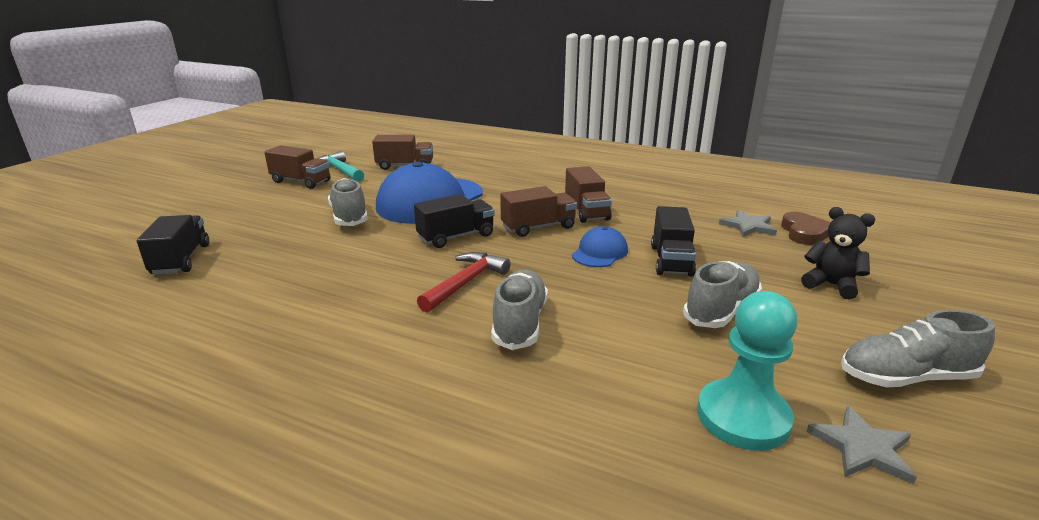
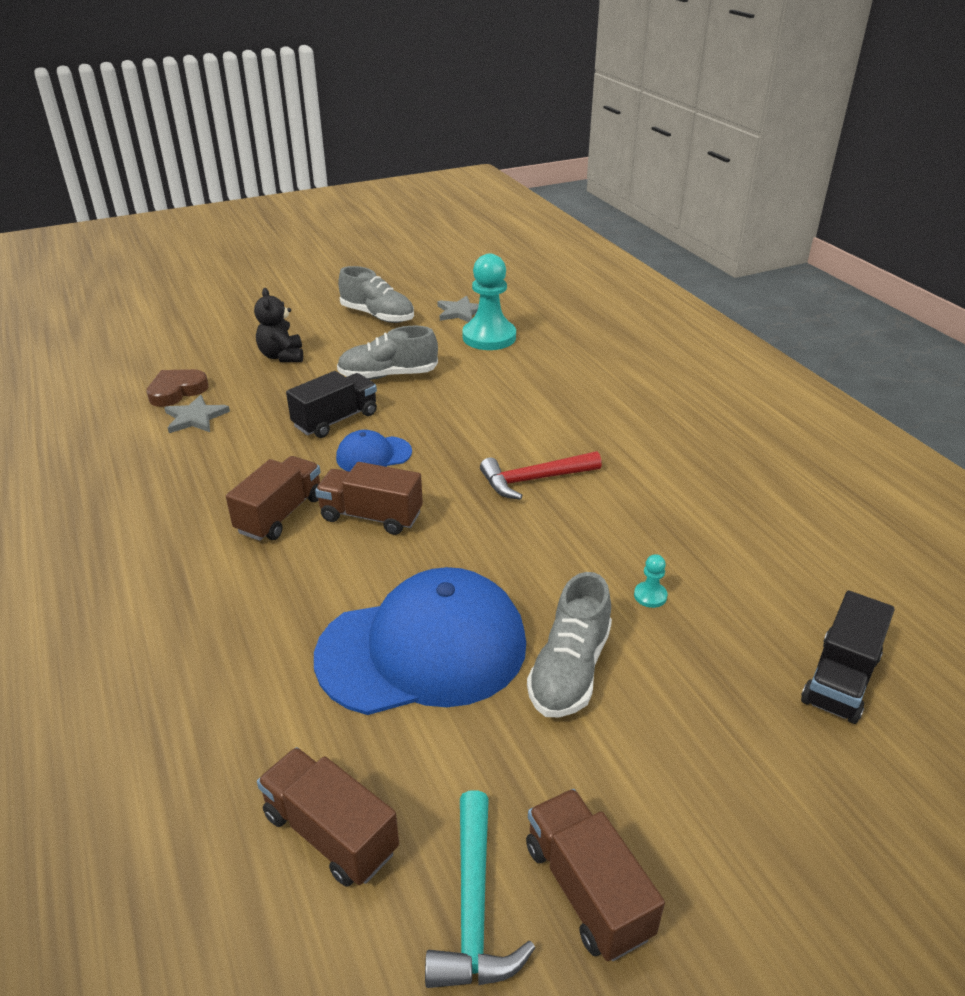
camera: 140 degrees left, 10 degrees up
(322, 254) = (650, 596): none -> turquoise pawn
(456, 237) = (475, 547): black truck -> none
(520, 323) = (534, 426): grey shoe -> none

